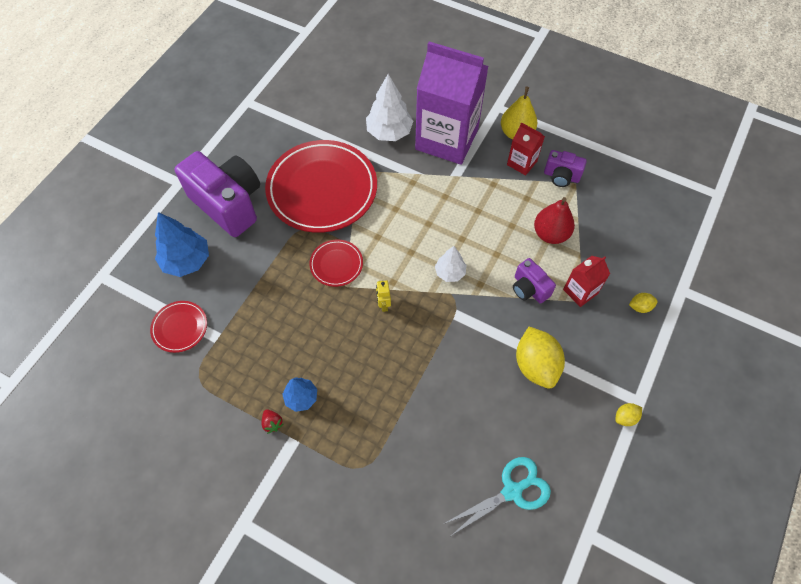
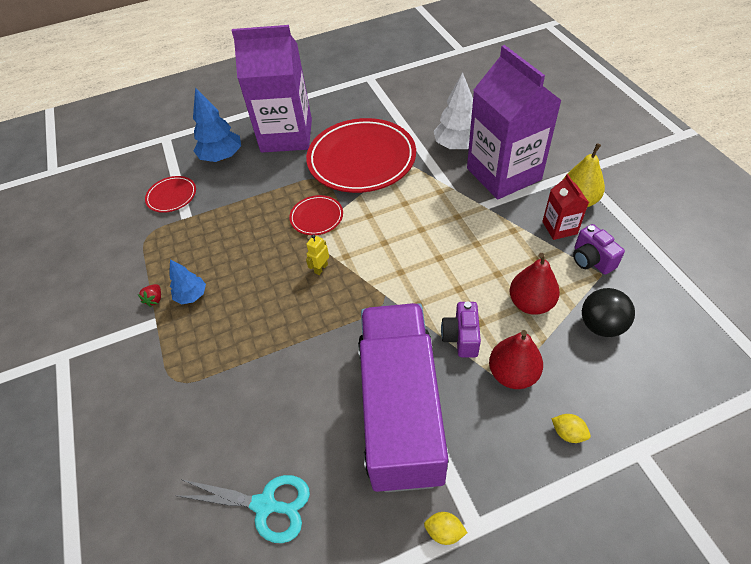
camera: 45 degrees right, 10 degrees down
(228, 204) = (286, 135): purple camera -> purple carton
(450, 272) = (401, 278): white tree -> none
(535, 365) = (400, 409): yellow lemon -> purple truck
(580, 291) = (512, 373): red carton -> red pear
(603, 221) = (601, 325): none -> black ball

